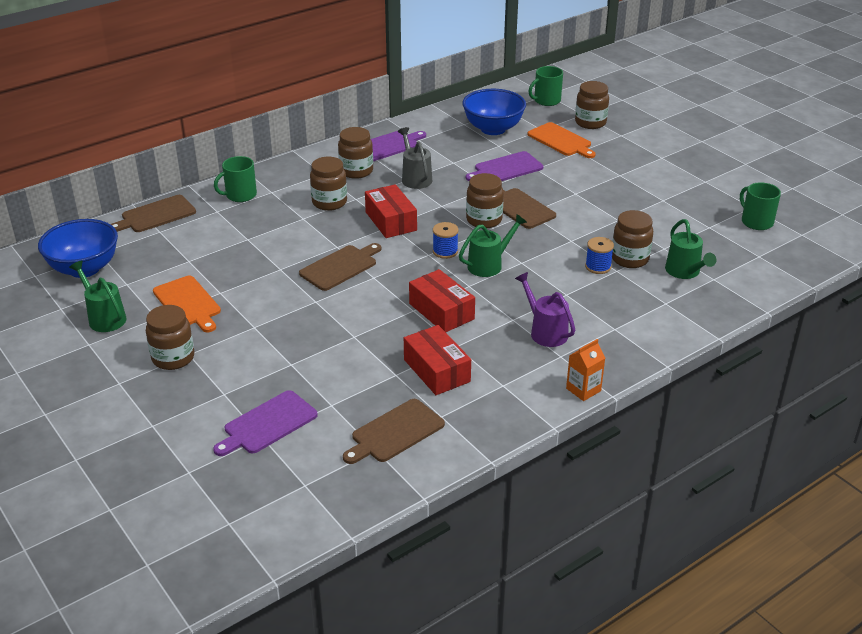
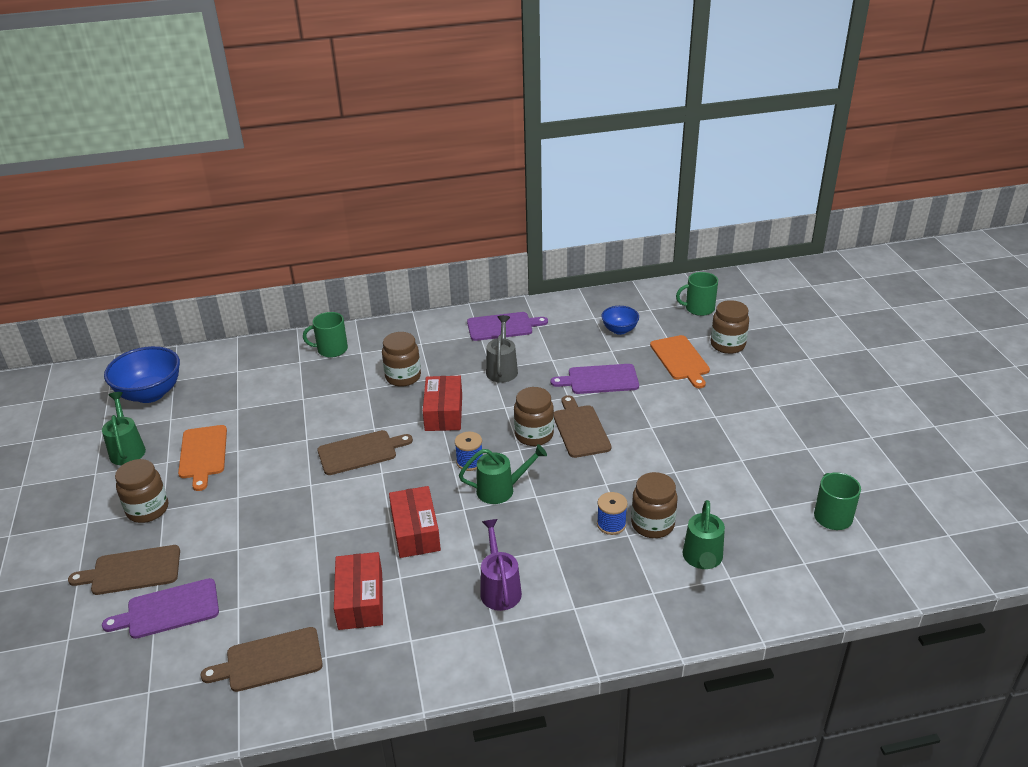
camera: 25 degrees right, 0 degrees up
(156, 215) = (247, 353): brown cutting board -> brown cutting board (132, 571)
(356, 171) = (452, 348): brown jar -> none
(493, 129) = (619, 330): blue bowl -> blue bowl, size x0.56
(583, 389) = (487, 674): orange carton -> none

